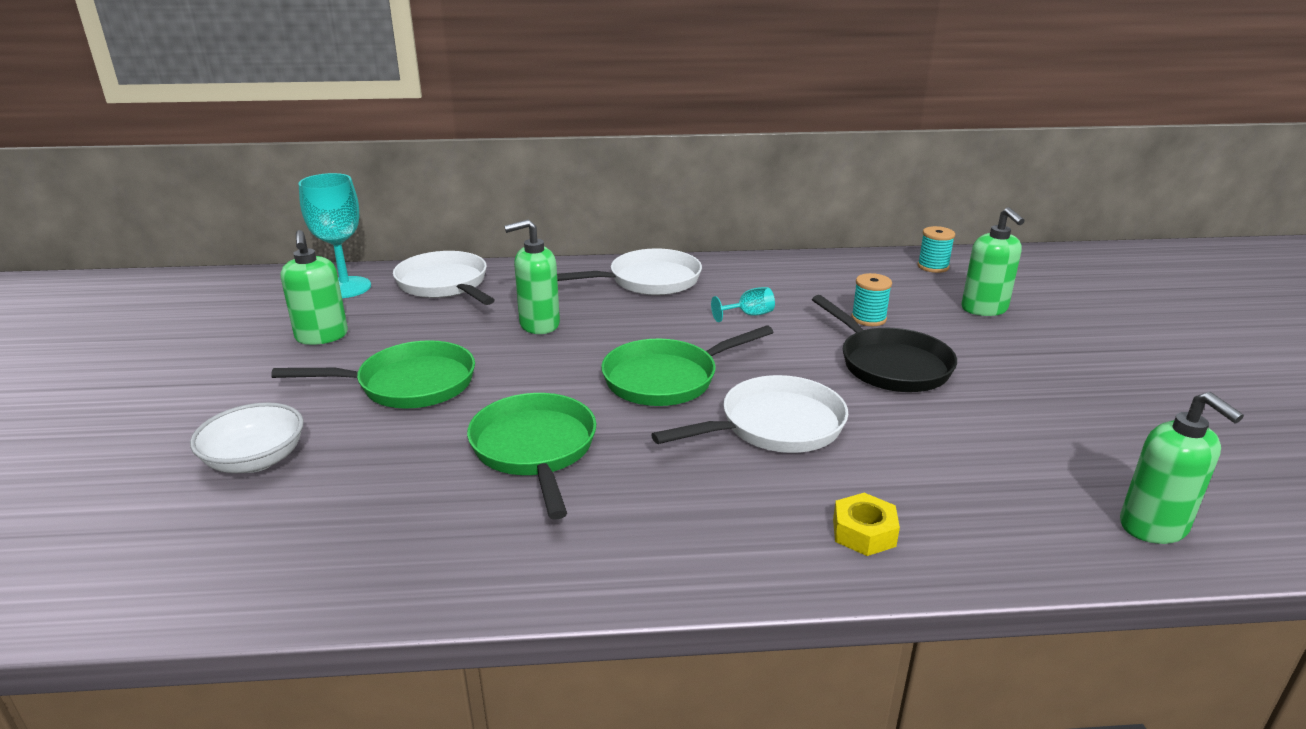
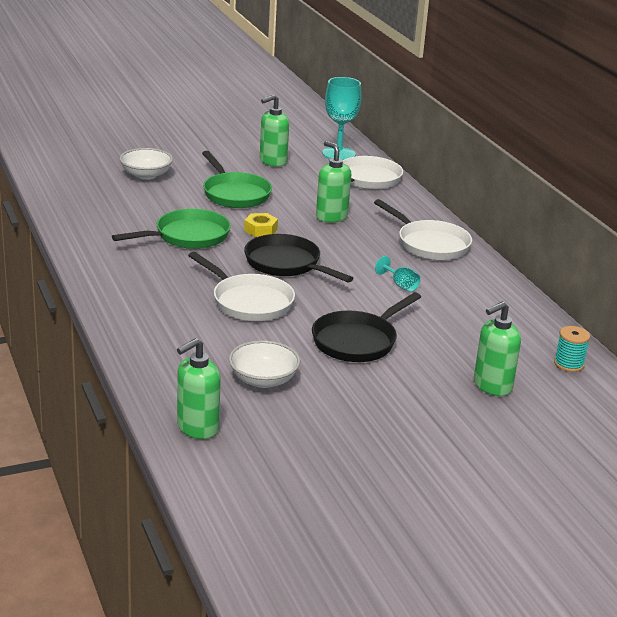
camera: 70 degrees right, 0 degrees up
(666, 379) = (286, 264): green pan -> black pan
(864, 532) = (152, 331): yellow nut -> yellow nut (260, 230)
(868, 319) = (431, 333): turquoise spool -> none
(1001, 449) = (263, 380): none -> white bowl

